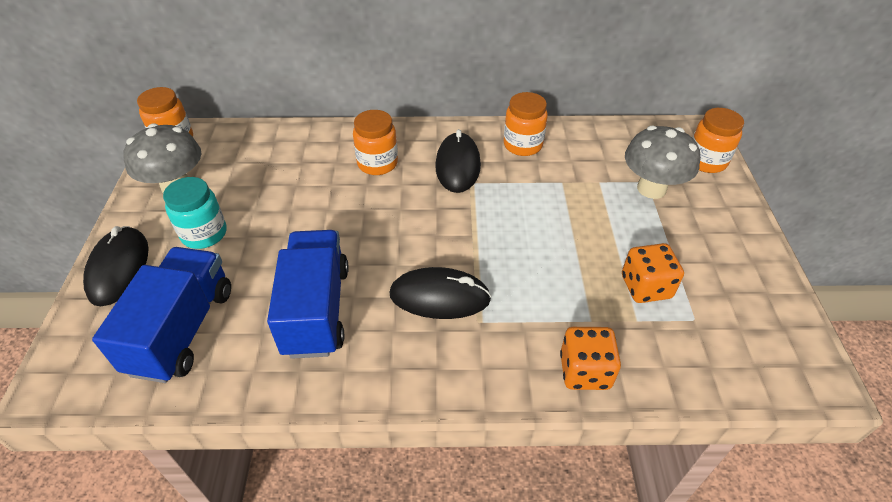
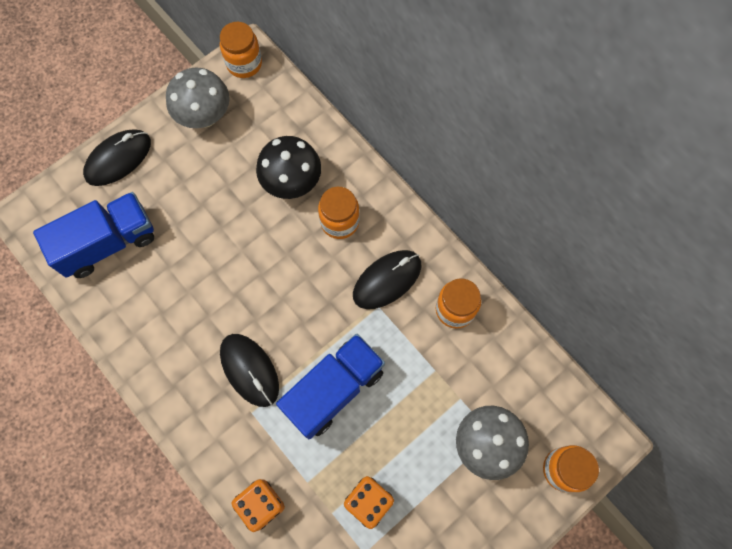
camera: 50 degrees right, 25 degrees up
(204, 234) = (182, 177): turquoise jar -> none
(308, 170) = (292, 182): none -> black mushroom
(316, 310) = (180, 304): blue truck -> blue truck (333, 390)

